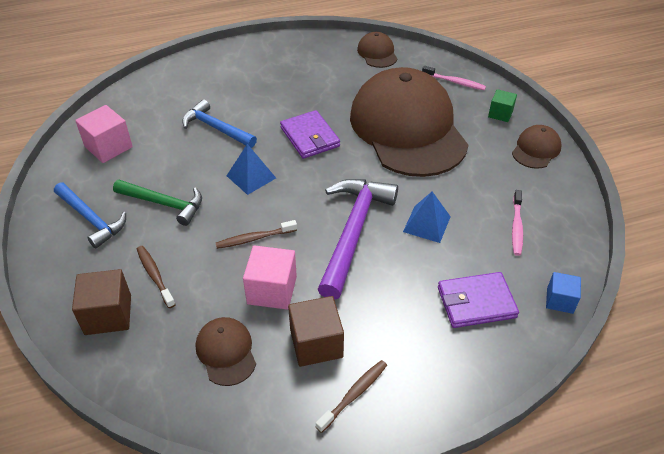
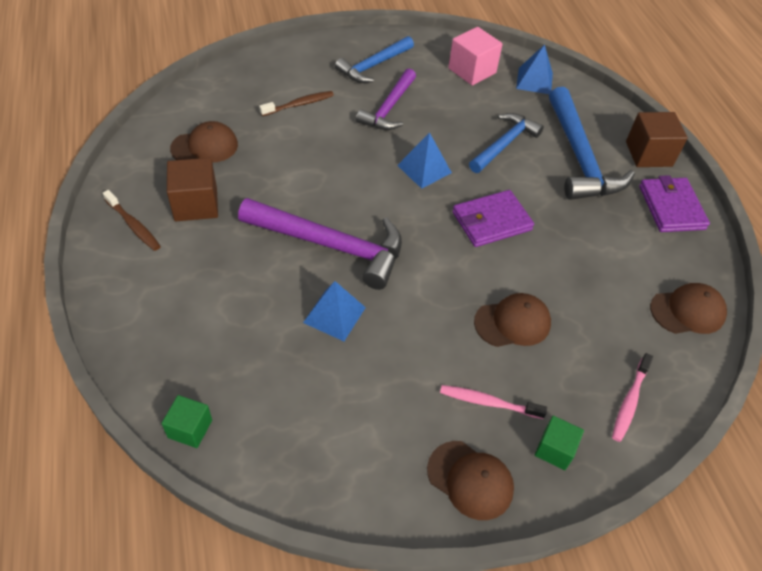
camera: 90 degrees right, 5 degrees up
(108, 314) = (263, 80): brown cube -> brown cube (648, 154)
(128, 108) = (534, 81): none -> blue pyramid
(164, 204) = (389, 108): green hammer -> purple hammer
(231, 88) = (579, 157): none -> blue hammer
(254, 238) = (334, 168): brown toothbrush -> none
(272, 290) = (265, 178): pink cube -> none
(407, 128) = (512, 322): brown cap -> brown cap, size x0.40
(476, 302) = (209, 341): purple wallet -> purple wallet (671, 207)
(516, 227) = (316, 411): pink toothbrush -> pink toothbrush (488, 402)
(560, 300) = (190, 429): blue cube -> green cube

